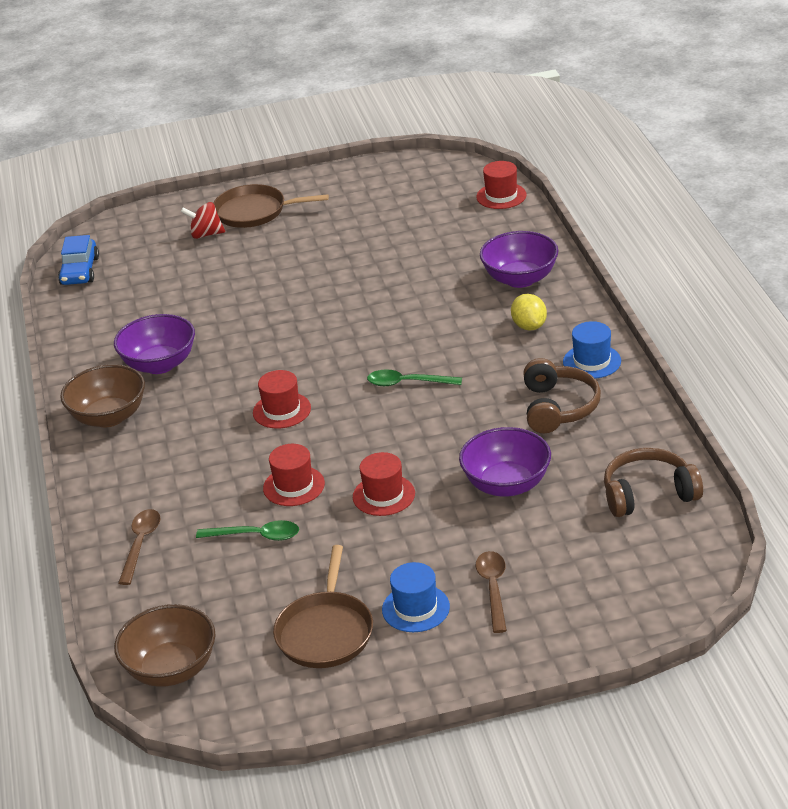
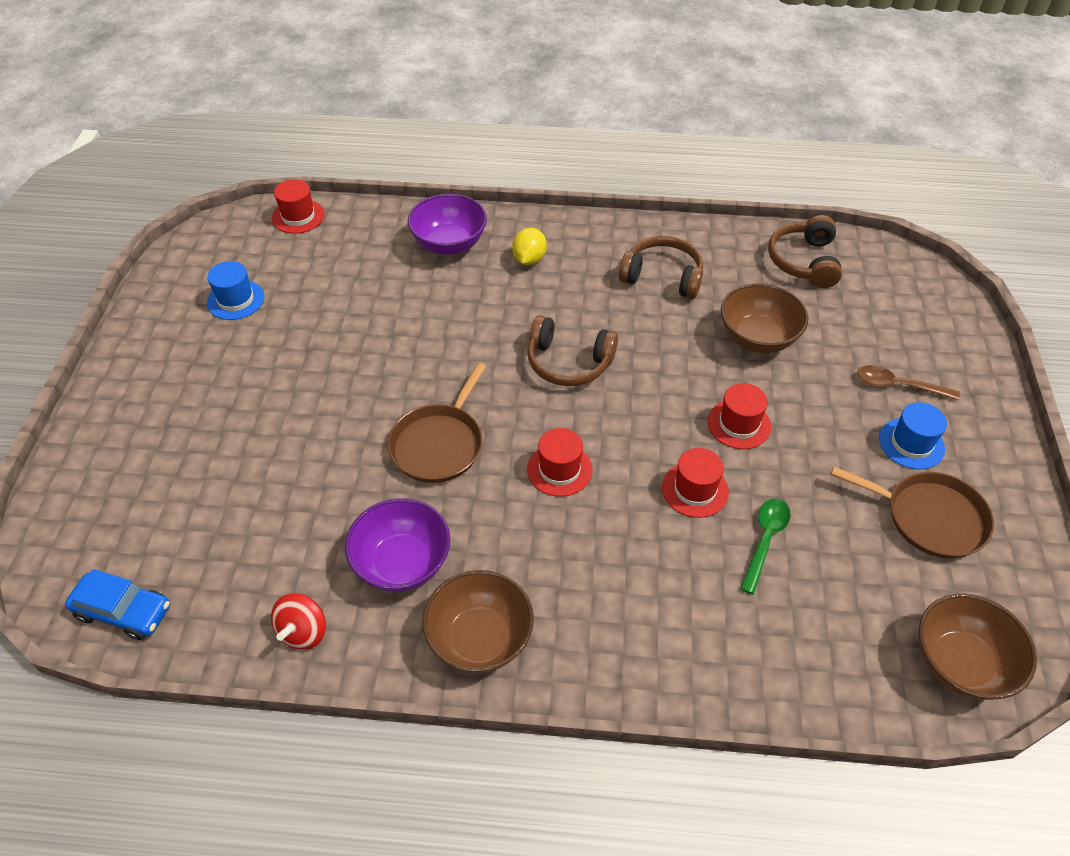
camera: 75 degrees left, 15 degrees up
(141, 544) = (742, 651): brown spoon -> none
(206, 234) = (155, 459): red spinning top -> red spinning top (303, 632)
(254, 212) = (148, 403): brown pan -> brown pan (439, 444)
(407, 383) = (568, 362): green spoon -> brown headphones
(506, 484) = (757, 338): purple bowl -> brown bowl
(529, 326) = (529, 259): yellow lemon -> yellow lemon turned 75 degrees counterclockwise
(592, 361) = (607, 239): blue hat -> blue hat (235, 300)

